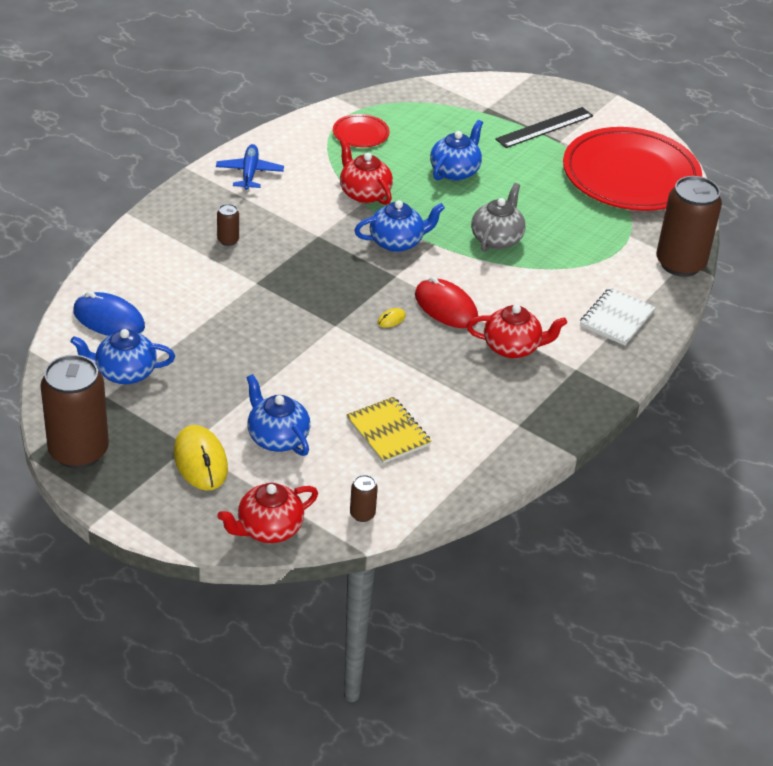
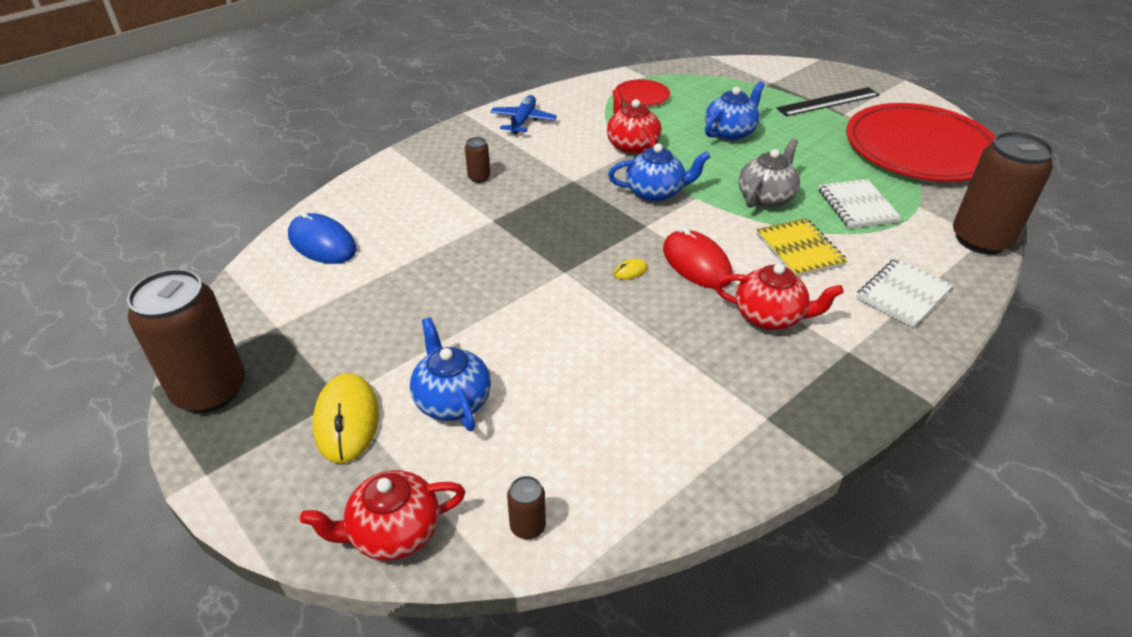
camera: 15 degrees right, 0 degrees up
(124, 373) = (310, 302): blue teapot -> none
(388, 432) = (593, 408): yellow notebook -> yellow notebook (799, 249)
(577, 240) = (857, 206): none -> white notebook

